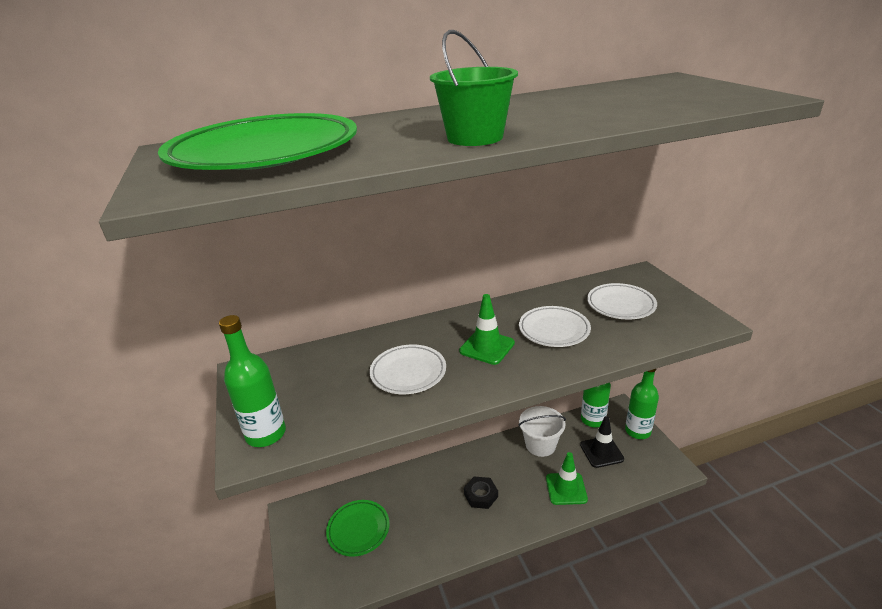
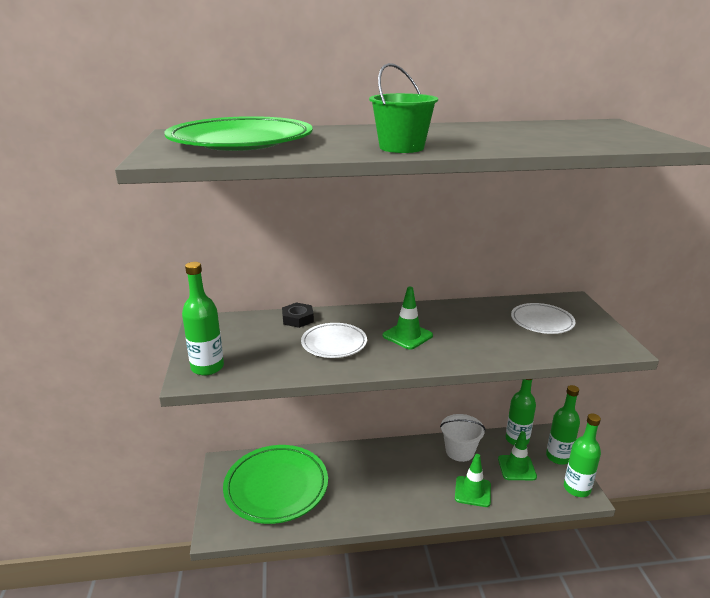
camera: 10 degrees right, 5 degrees down
(358, 530) = (276, 487): green plate -> green plate, size x1.84
(481, 495) = (391, 481): black nut -> black nut (298, 319)
(554, 330) = (472, 332): white plate -> none
(601, 452) = (516, 468): black traffic cone -> green traffic cone
(665, 463) = (576, 488): none -> green bottle

